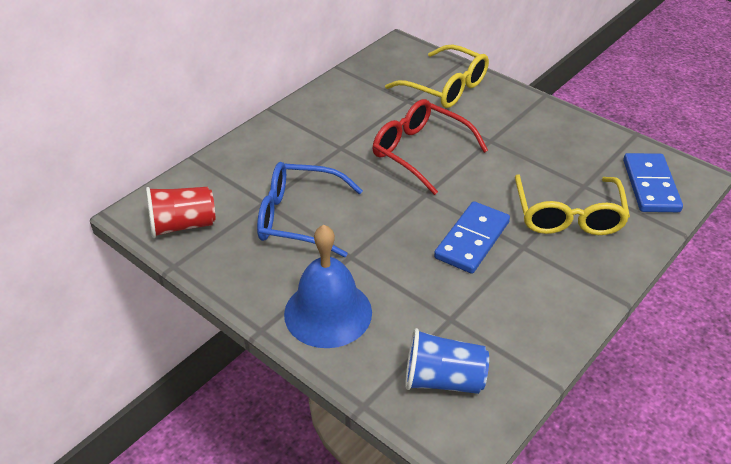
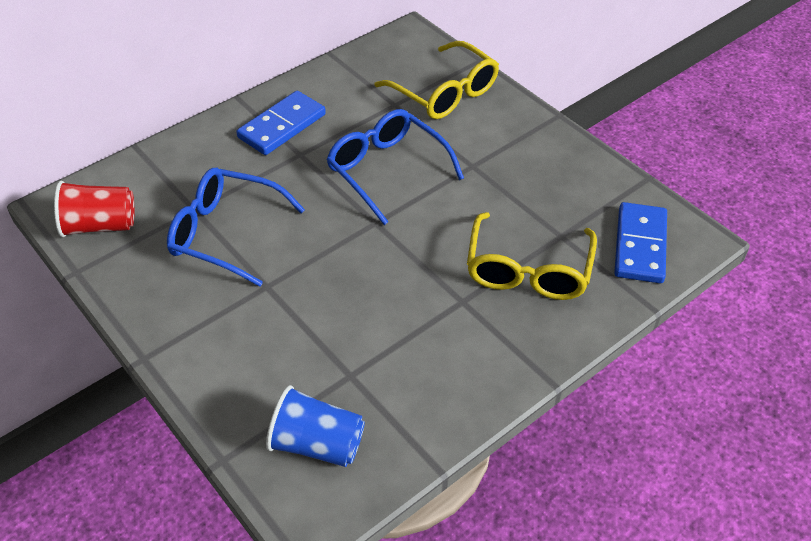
camera: 10 degrees right, 5 degrees up
(328, 312) = (220, 348): blue bell -> none
(420, 152) = (386, 170): red glasses -> blue glasses
(472, 240) = (407, 285): blue domino -> blue domino (282, 126)

